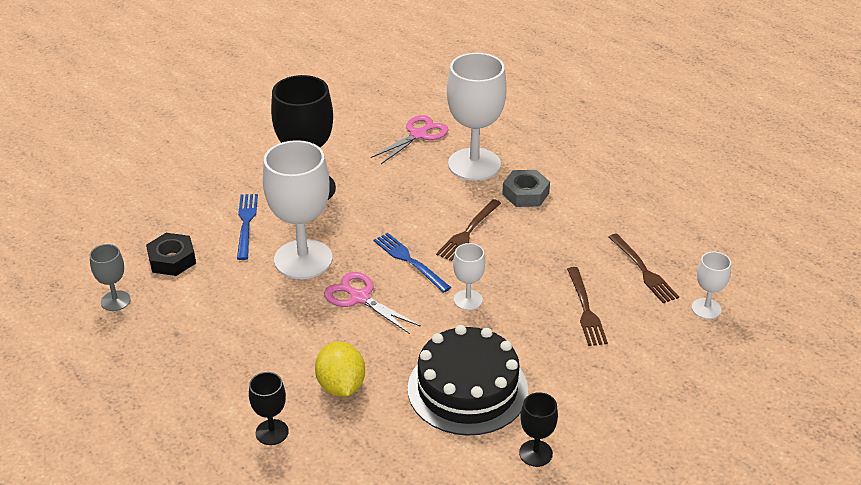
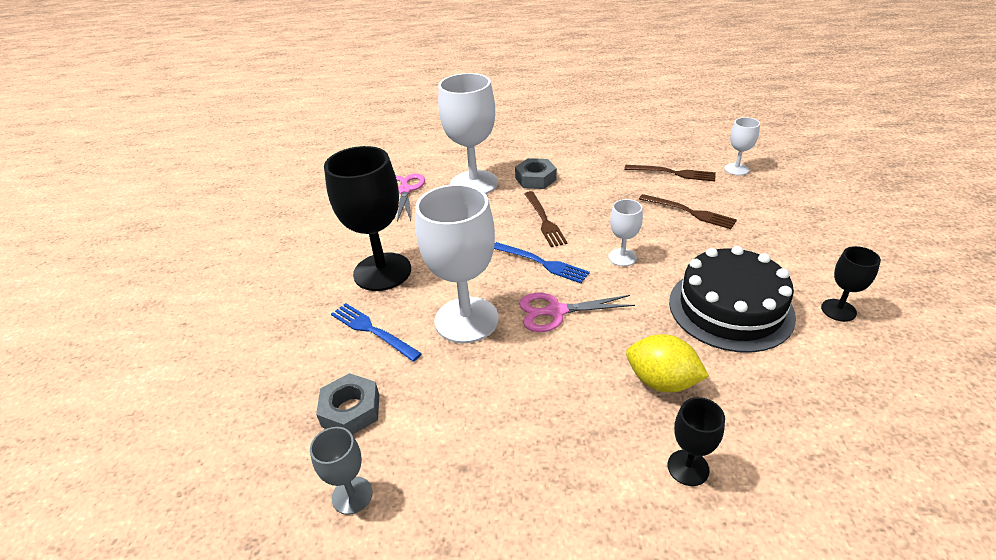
camera: 45 degrees left, 0 degrees up
(172, 260) = (351, 410): black nut -> grey nut
(409, 261) = (542, 263): blue fork -> blue fork turned 150 degrees counterclockwise

